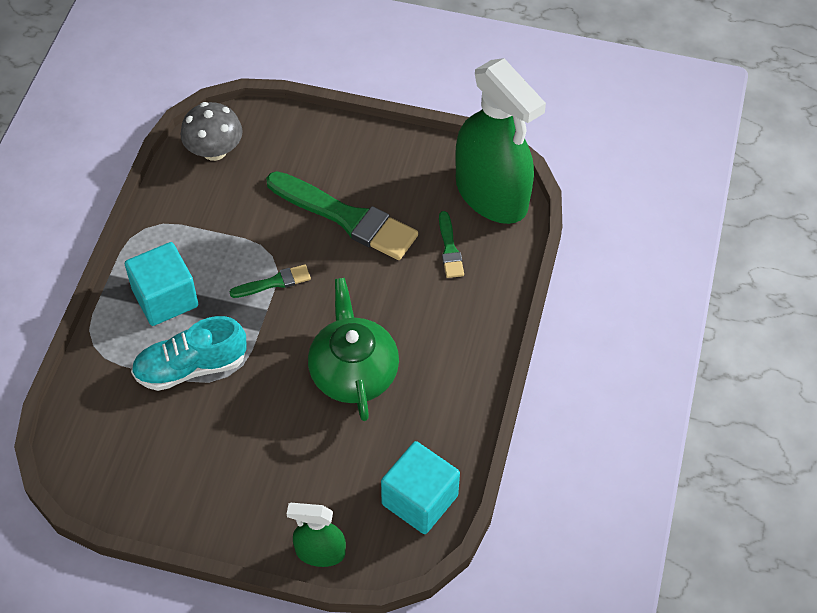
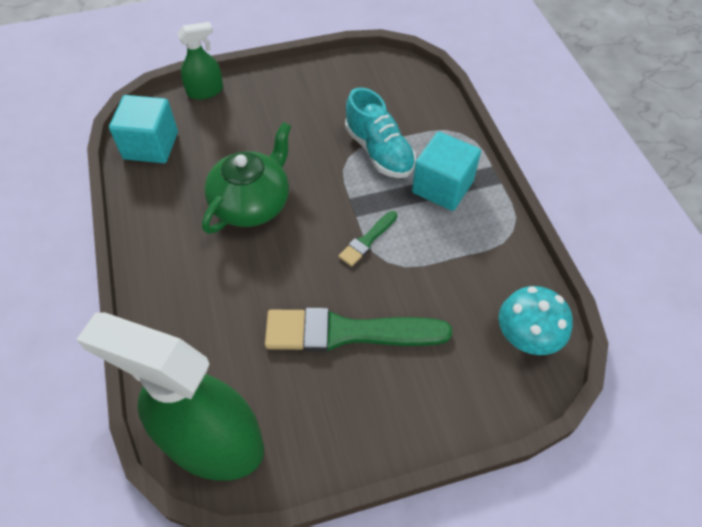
camera: 150 degrees right, 0 degrees up
(191, 367) = (379, 151): turquoise shoe -> turquoise shoe turned 105 degrees clockwise
(214, 150) = (527, 336): grey mushroom -> turquoise mushroom
(353, 372) = (252, 203): green teapot -> green teapot turned 105 degrees counterclockwise
(450, 249) = (227, 352): green brush -> none

